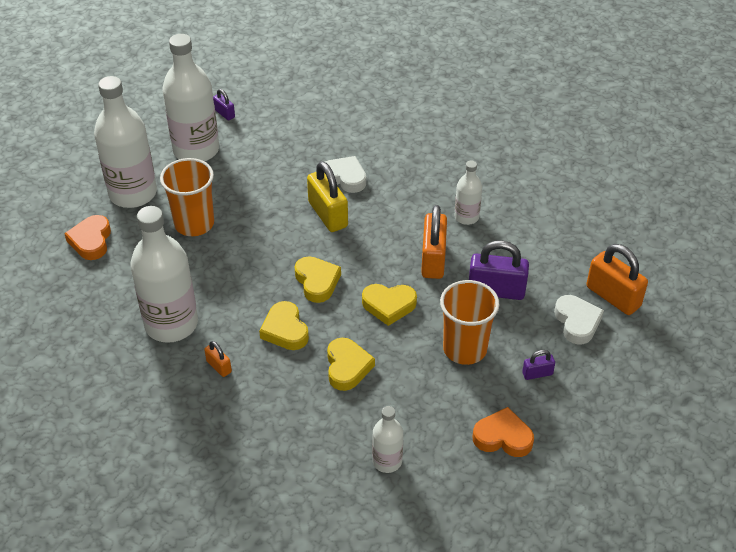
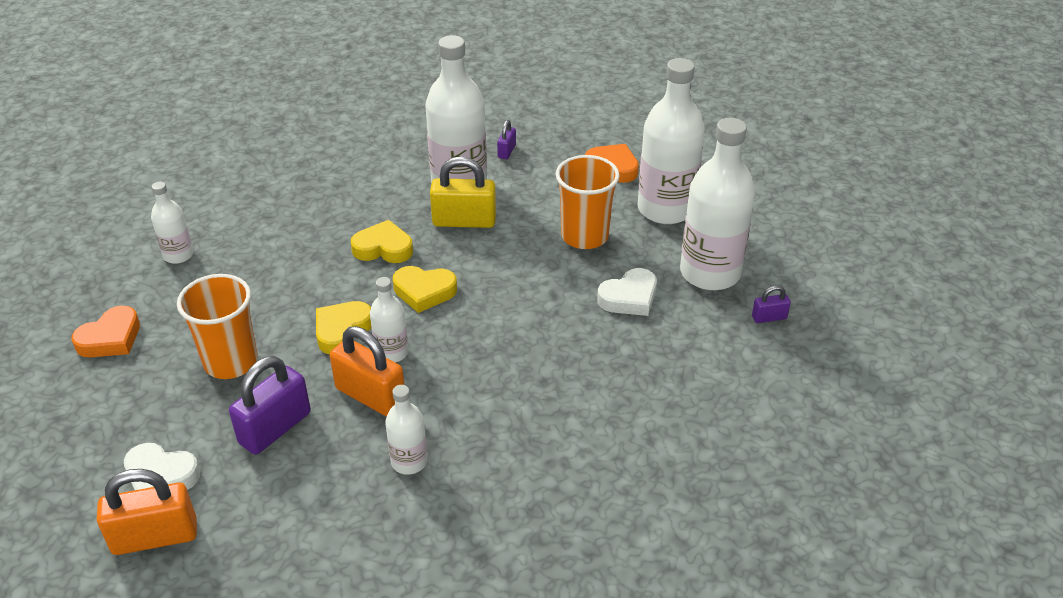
camera: 120 degrees right, 5 degrees down
(219, 366) = (382, 196): orange padlock -> none
(328, 214) = (517, 338): yellow padlock -> yellow padlock (464, 221)
(344, 177) = (570, 378): white heart -> white heart (629, 297)
(347, 367) = (299, 271): yellow heart -> none
(388, 268) = (392, 353): none -> white bottle
(537, 373) = (141, 402): purple padlock -> purple padlock (506, 151)

